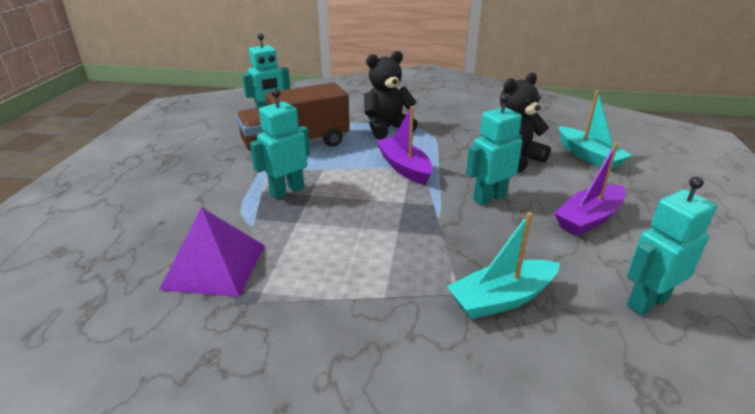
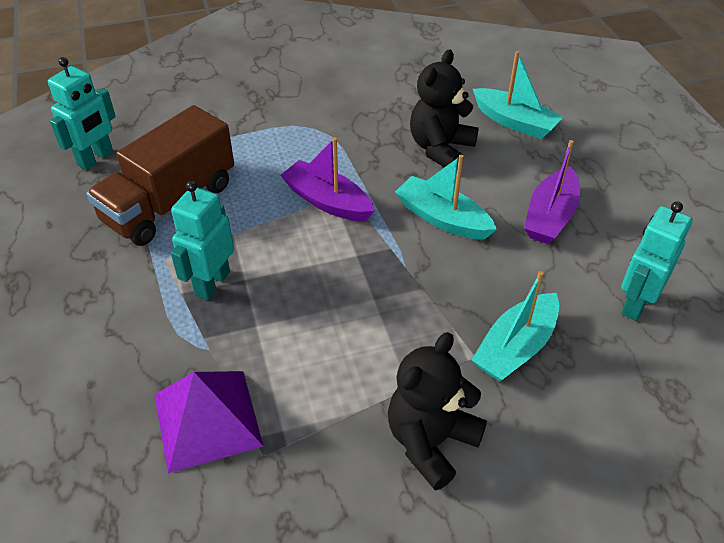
camera: 25 degrees left, 15 degrees up
(387, 128) = (268, 139): black teddy bear -> black teddy bear (430, 441)
(489, 198) = (442, 218): turquoise robot -> turquoise boat

